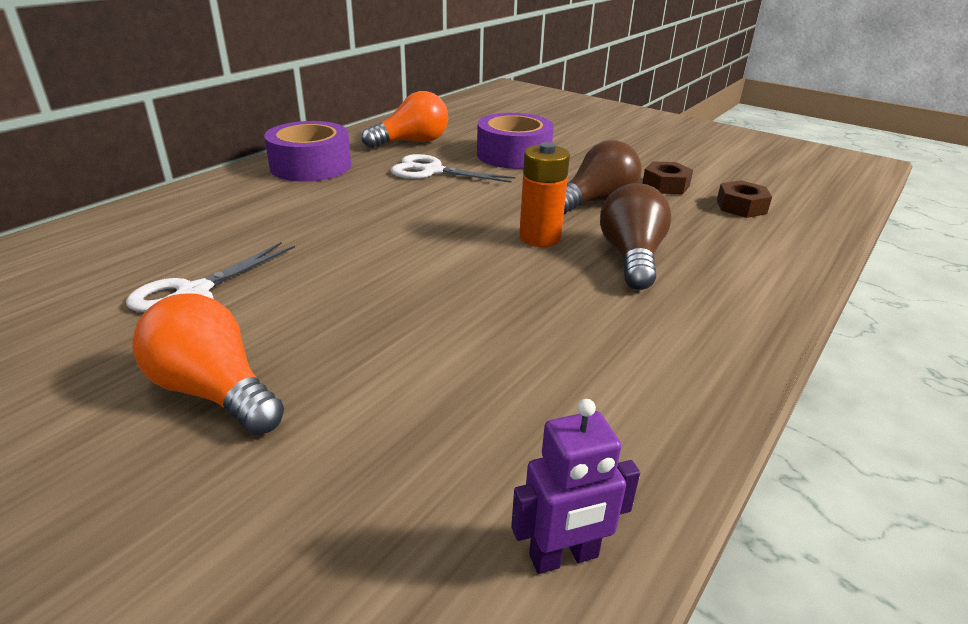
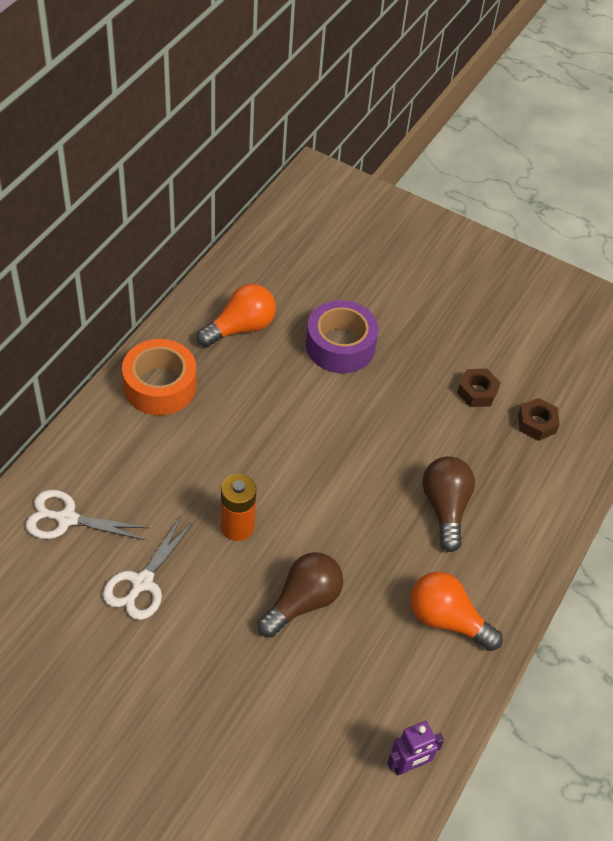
camera: 10 degrees left, 20 degrees up
(214, 391) = (198, 675): orange light bulb -> orange light bulb (447, 620)
(311, 166) = (160, 386): purple tape -> orange tape
(432, 171) = (271, 385): white scissors -> white scissors (67, 519)
(540, 237) = (375, 487): orange battery -> orange battery (237, 527)
(596, 202) = (418, 426): brown light bulb -> brown light bulb (302, 602)

